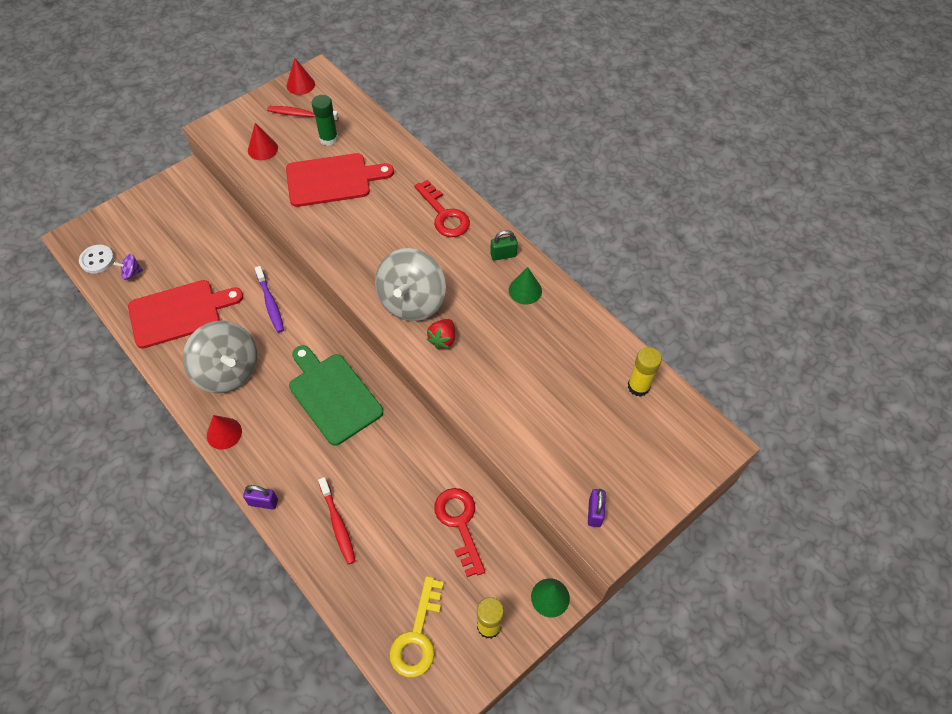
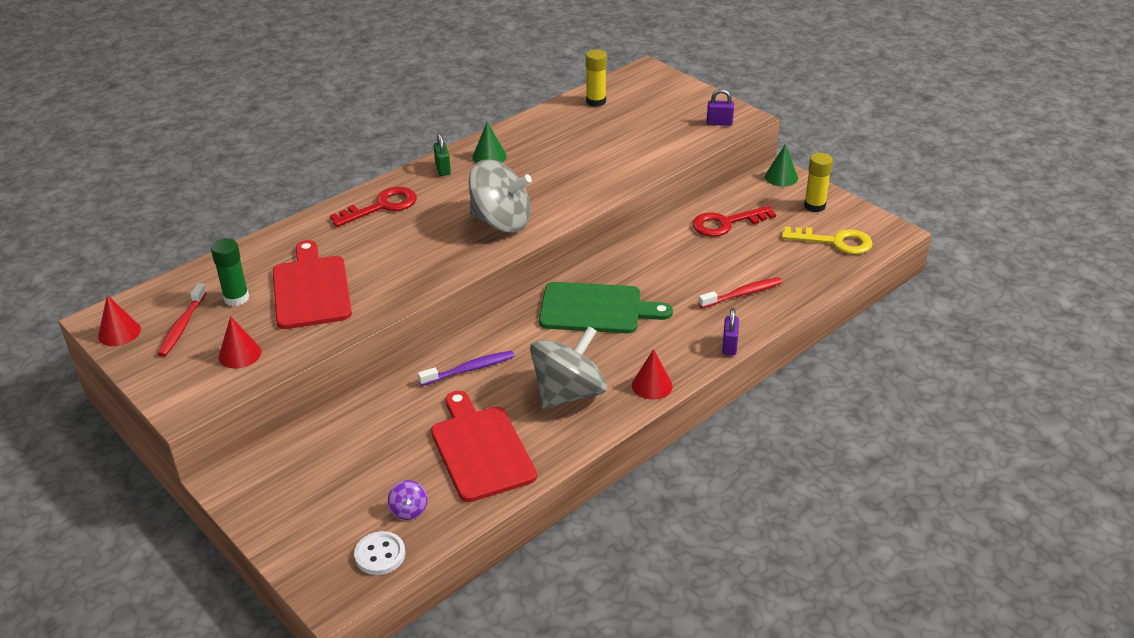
camera: 90 degrees left, 20 degrees down
(333, 395) = (596, 309): green cutting board -> green cutting board turned 135 degrees counterclockwise
(442, 339) = (549, 201): red strawberry -> none

